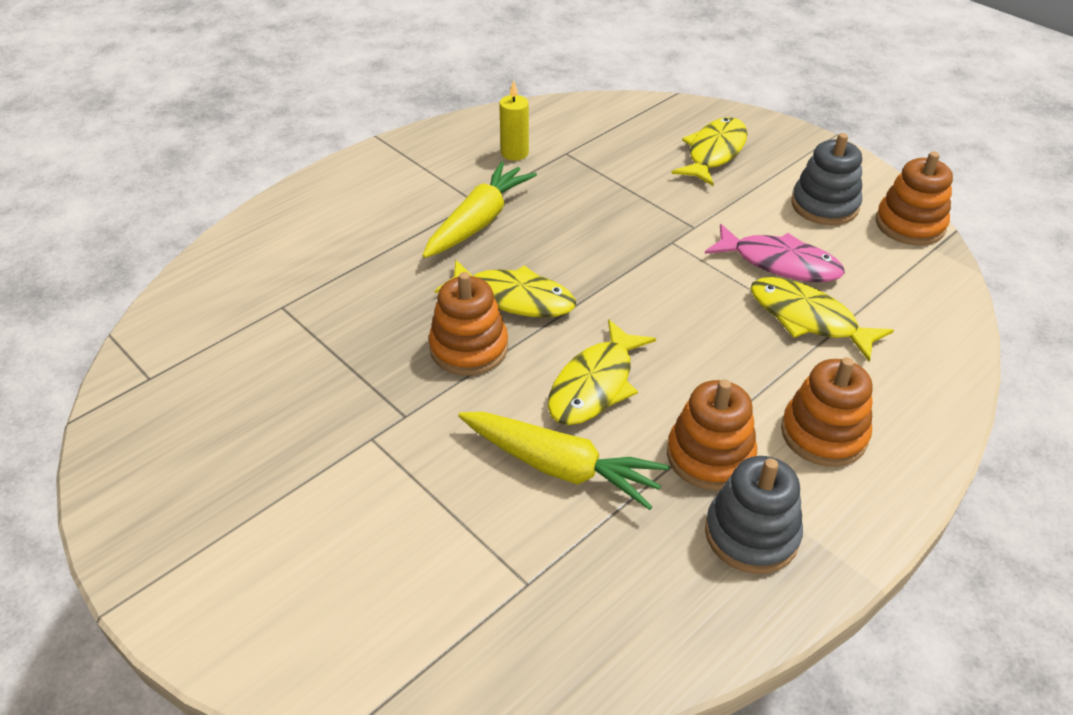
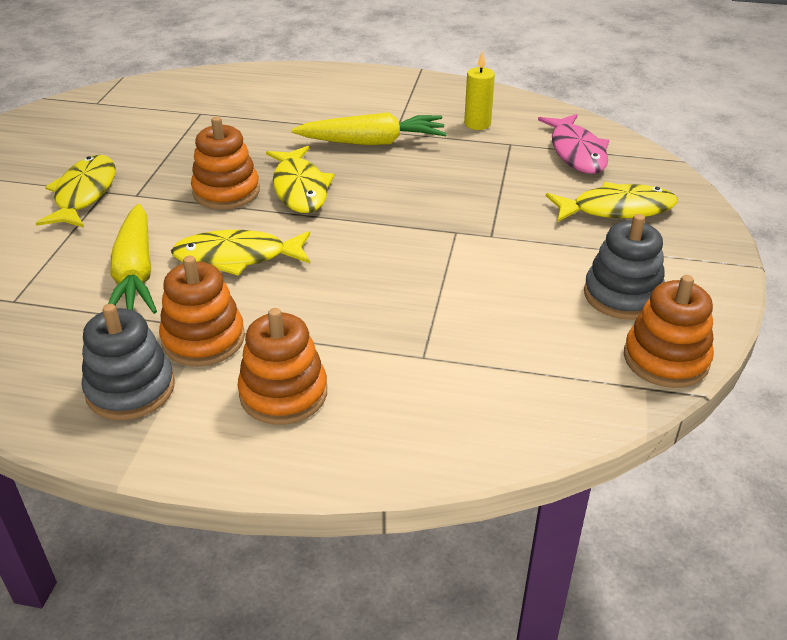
camera: 55 degrees right, 5 degrees down
(779, 263) = (496, 297): pink fish -> pink fish (576, 152)
(808, 319) = (433, 337): yellow fish -> yellow fish (84, 194)

